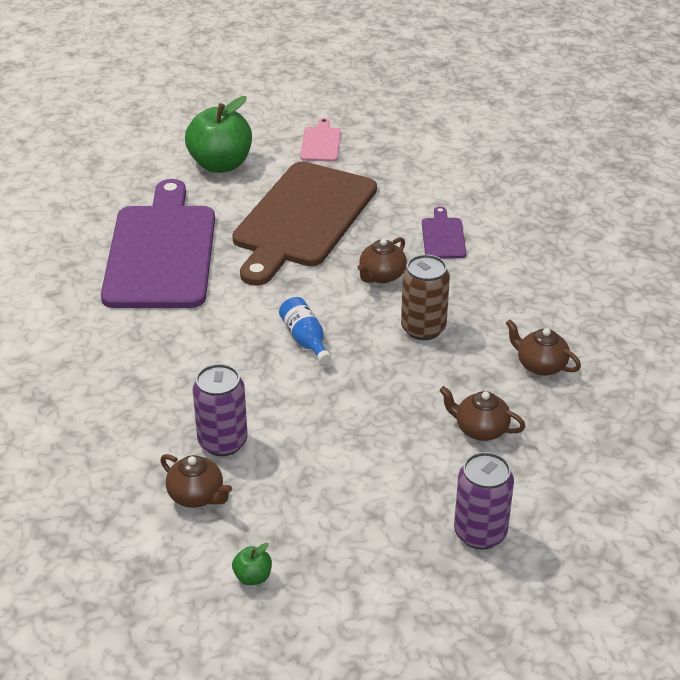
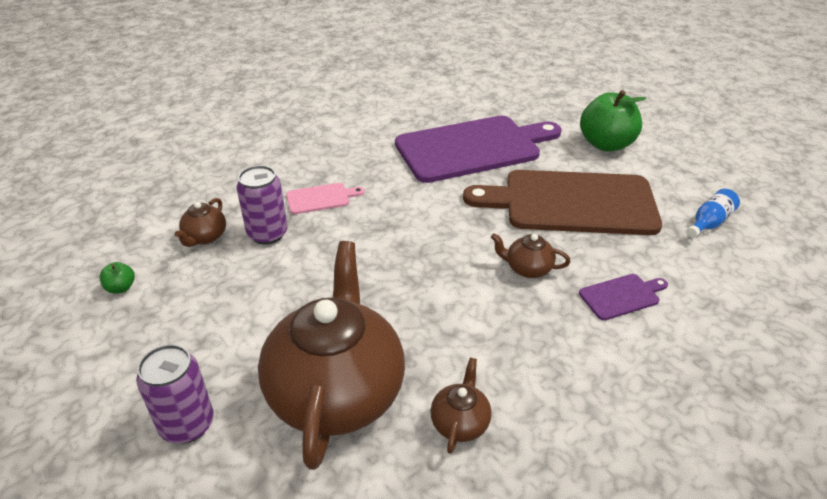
camera: 70 degrees right, 0 degrees up
(305, 339) = (410, 245): blue bottle -> blue bottle (709, 222)
(320, 143) = (691, 185): pink cutting board -> pink cutting board (320, 198)
(423, 328) = (467, 315): brown can -> none
(480, 429) = (336, 392): brown teapot -> brown teapot, size x2.42

